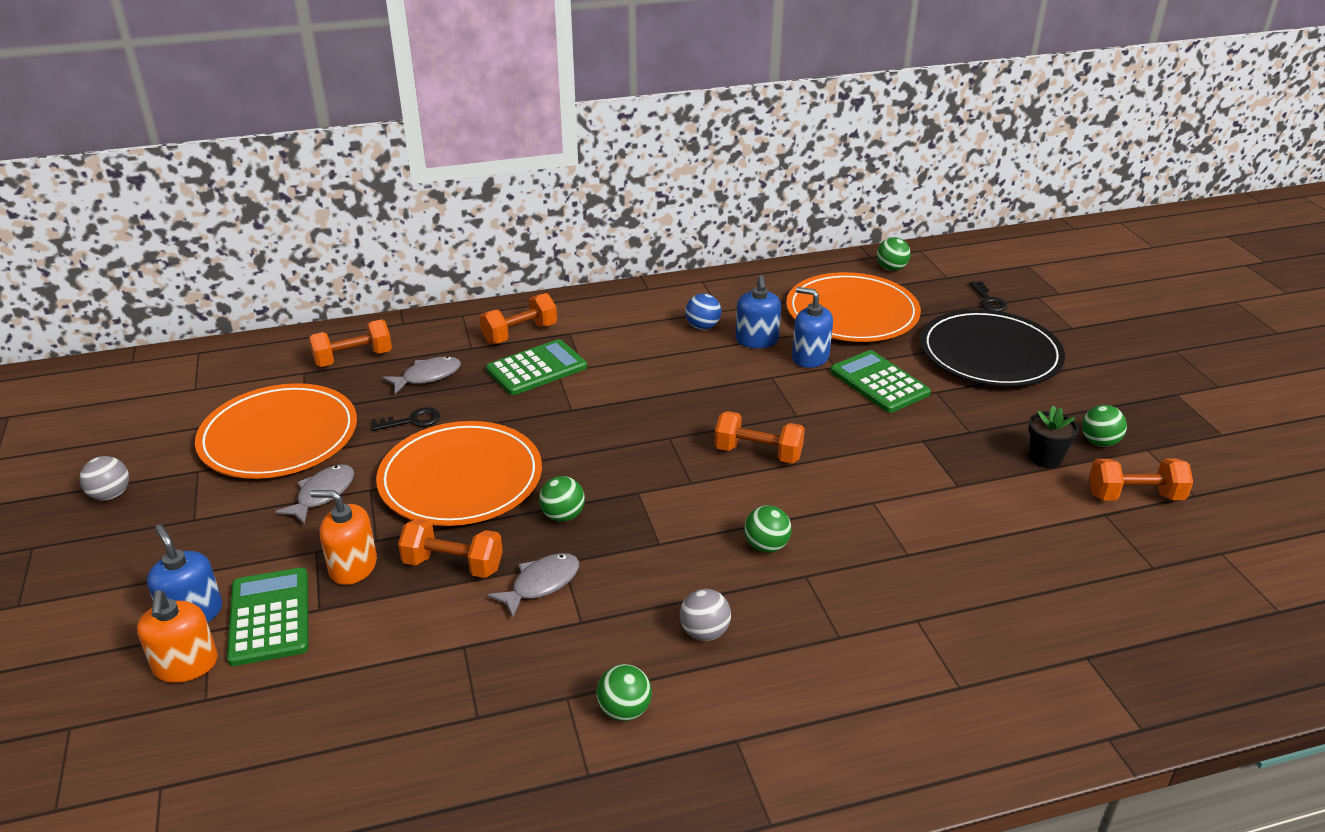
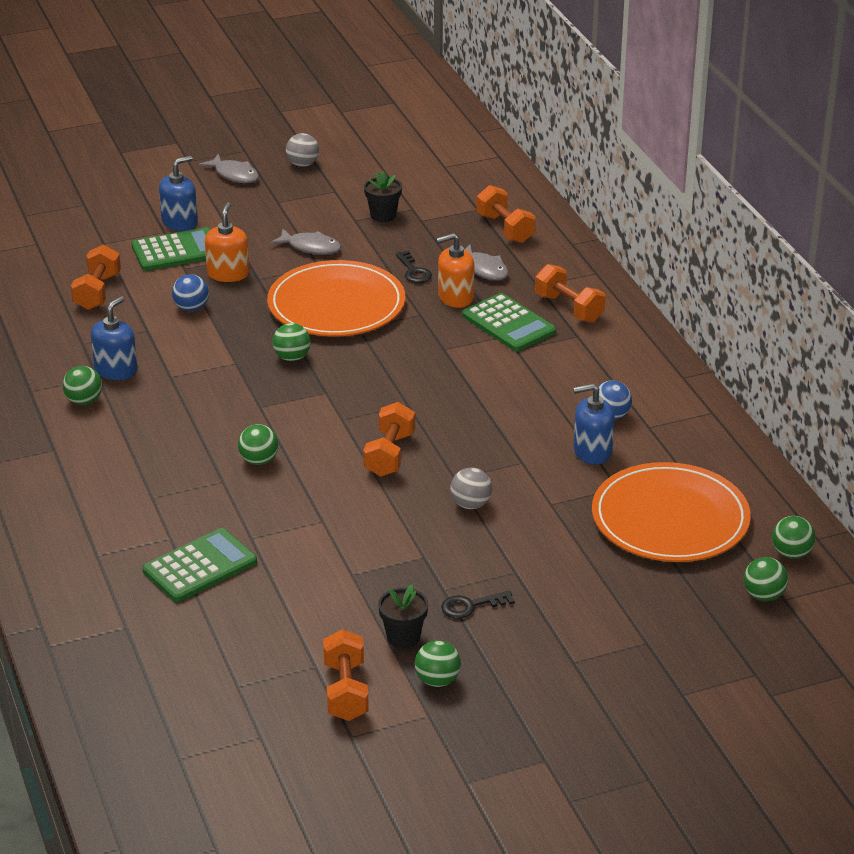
camera: 85 degrees right, 0 degrees up
(186, 665) = (133, 230): orange soap dispenser -> orange soap dispenser (455, 297)
(279, 436) = (383, 215): orange plate -> black flower pot
(424, 602) = (191, 308): none -> blue ball
(453, 565) = (231, 315): orange dumbbell -> orange dumbbell (97, 292)
(541, 584) = (210, 355): grey fish -> grey fish (234, 175)
(704, 632) = (158, 432): grey ball -> grey ball (471, 504)
(810, 357) = (565, 487): blue soap dispenser -> blue soap dispenser (116, 370)
(879, 382) = (525, 533): green calculator -> green calculator (200, 566)
(945, 284) = (763, 595): none -> green ball
(988, 300) = (732, 629): black key -> black key (471, 606)
(990, 354) = (603, 618): black plate -> none

